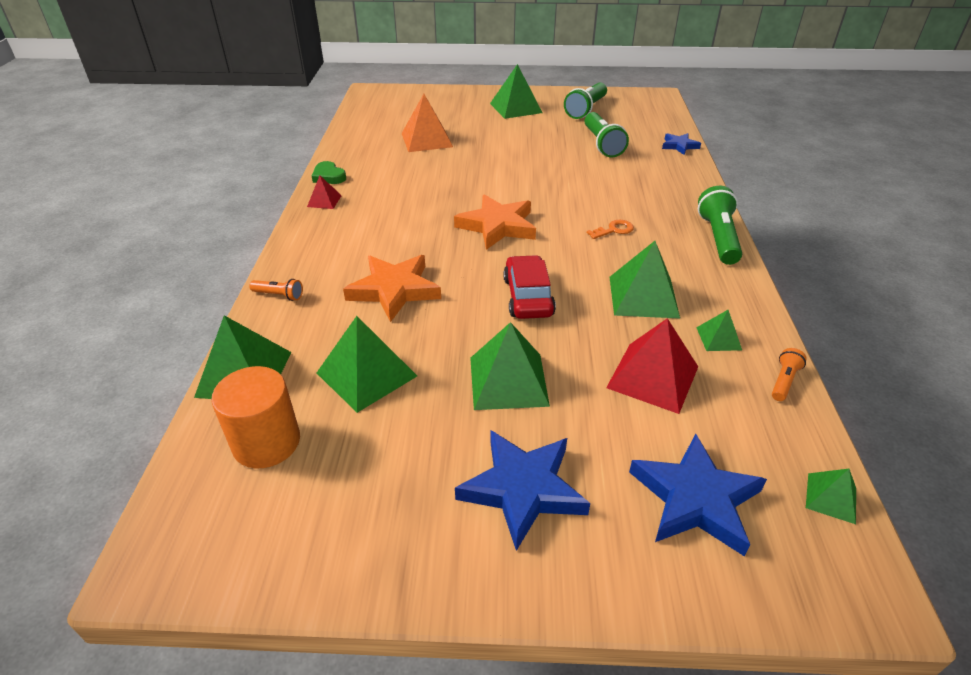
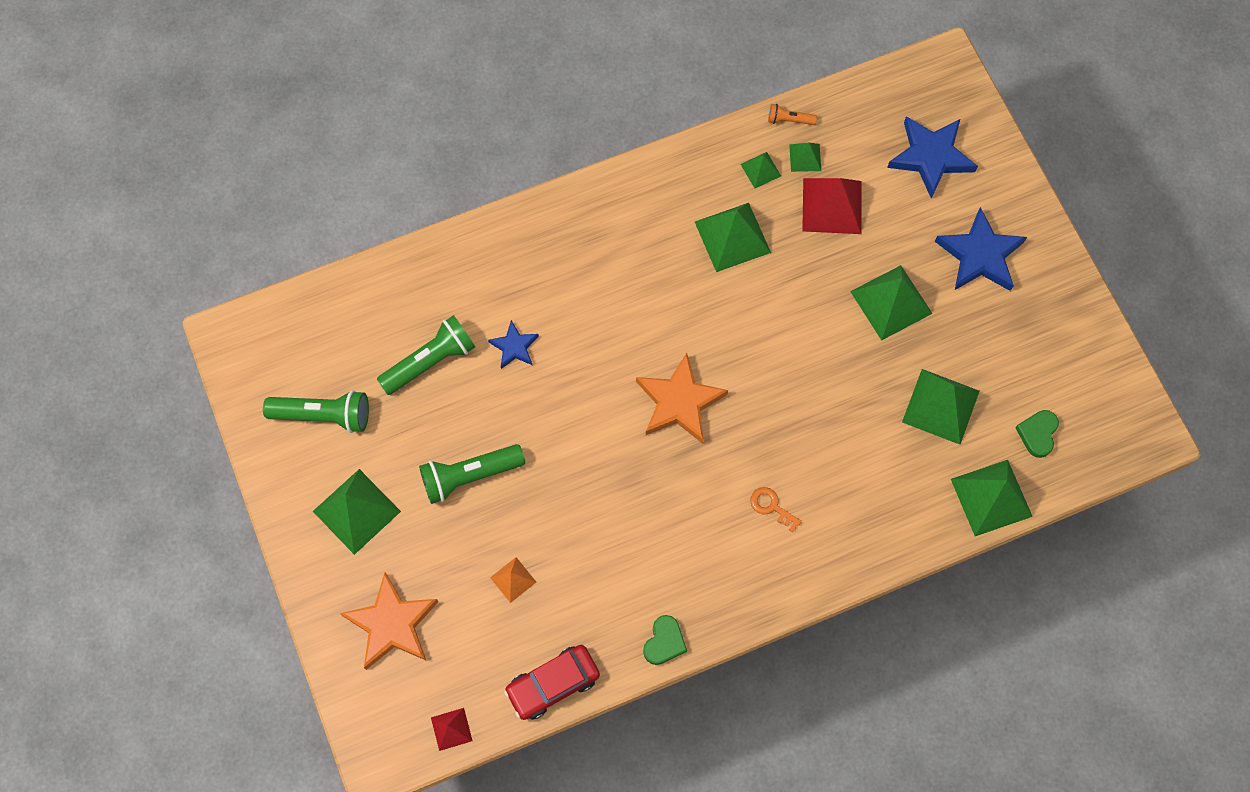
camera: 115 degrees left, 30 degrees up
(266, 442) = (1037, 434): orange cylinder -> green heart
(279, 295) = (892, 540): orange flashlight -> none
(324, 201) = (719, 609): red pyramid -> red pyramid (451, 729)
(394, 290) = (831, 444): orange star -> orange star (392, 624)
(427, 140) = (513, 579): orange pyramid -> orange pyramid, size x0.52
(528, 297) = (781, 328): red car -> red car (553, 684)
(614, 230) = (632, 291): orange key -> orange key (771, 507)
(679, 146) = (395, 273): blue star -> blue star (514, 347)
(718, 238) = (600, 195): green flashlight -> green flashlight (469, 476)
(831, 498) = (887, 85): green pyramid -> green pyramid (805, 157)

